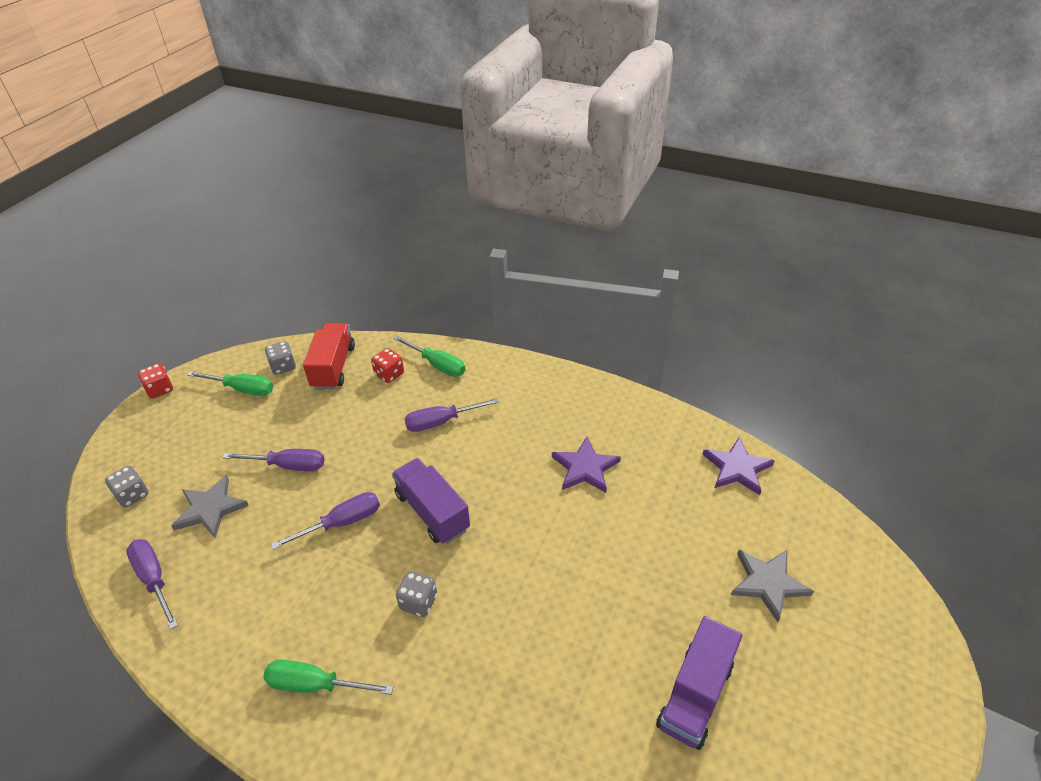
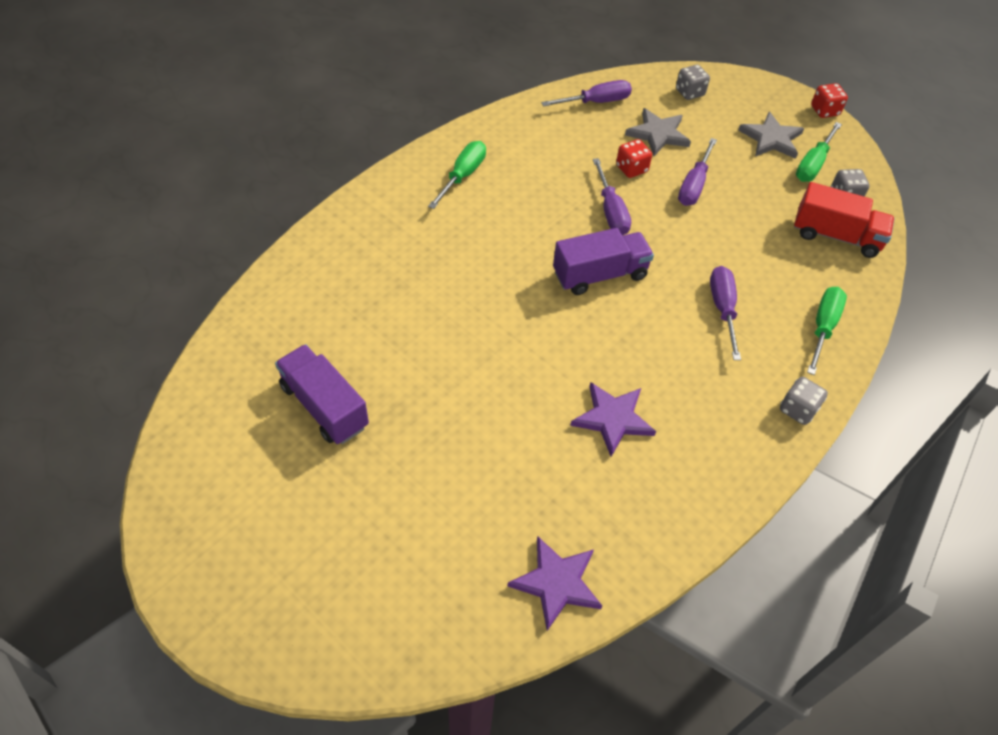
camera: 105 degrees right, 10 degrees up
(389, 374) = (814, 280): red dice -> red dice (631, 169)
(418, 602) = (505, 245): grey dice -> grey dice (798, 409)
(437, 365) = (823, 327): green screwdriver -> green screwdriver turned 150 degrees clockwise
(768, 583) = (394, 527): grey star -> grey star (771, 139)

